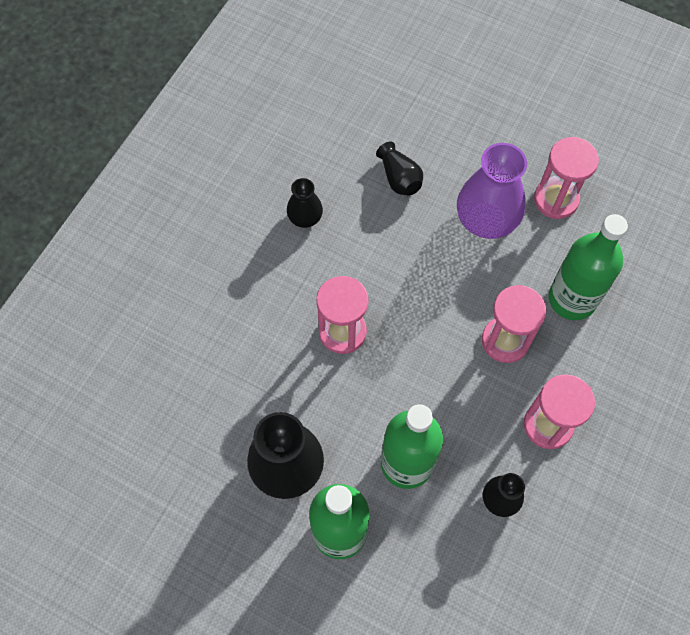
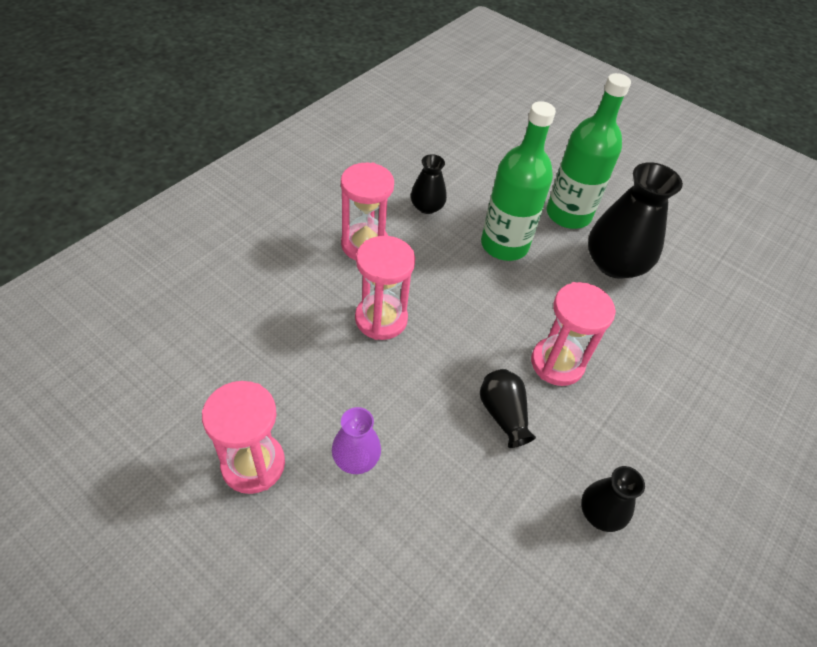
camera: 175 degrees left, 15 degrees down
(399, 178) = (462, 545): black vase -> black vase (503, 414)
(486, 218) = (356, 458): purple vase -> purple vase, size x0.54
(572, 299) = (290, 343): green bottle -> none

